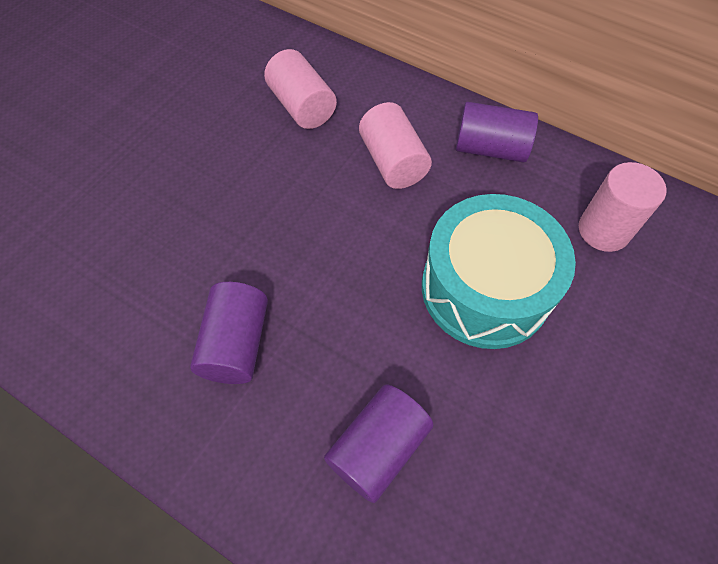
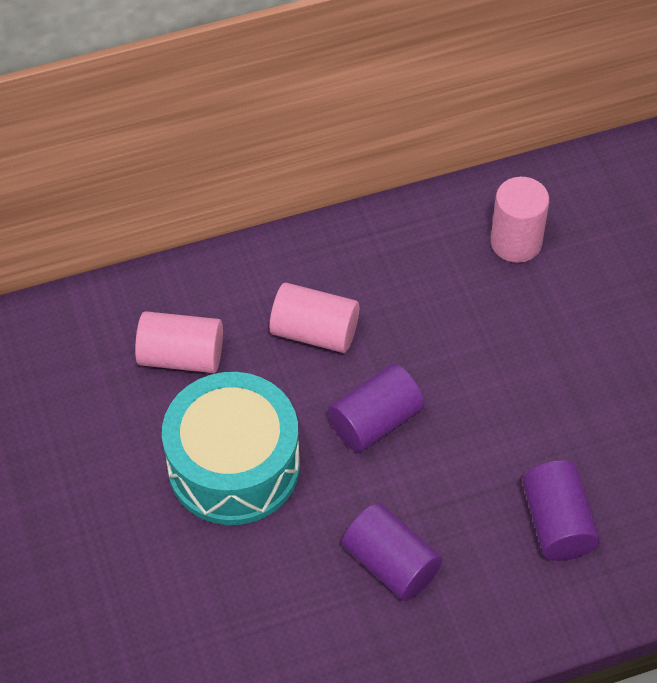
camera: 50 degrees left, 5 degrees down
(485, 288) = (494, 360): turquoise drum -> turquoise drum (234, 466)
(490, 148) = (369, 252): purple cylinder -> purple cylinder (375, 421)

